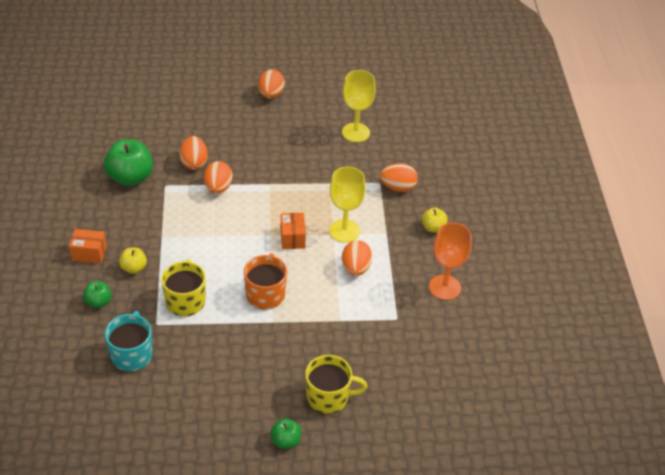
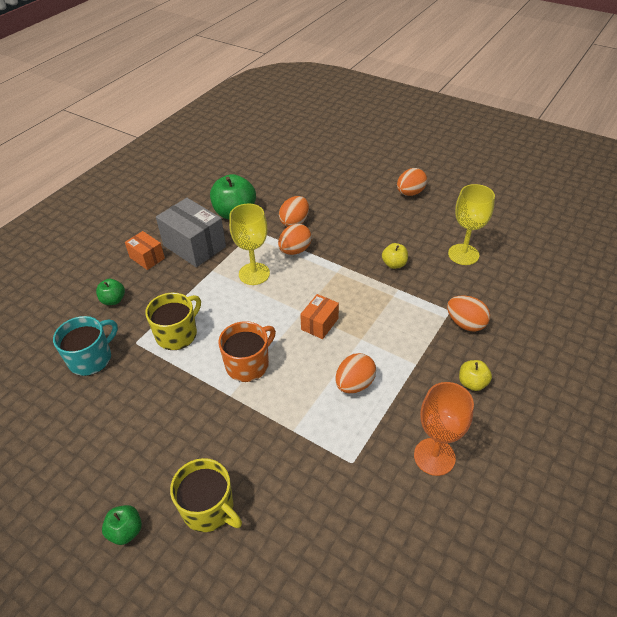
camera: 40 degrees right, 0 degrees up
(123, 223) = (194, 246): none -> grey box
(134, 268) = (166, 285): yellow apple -> yellow apple (394, 264)
(344, 231) = (374, 341): yellow goblet -> yellow goblet (254, 274)

